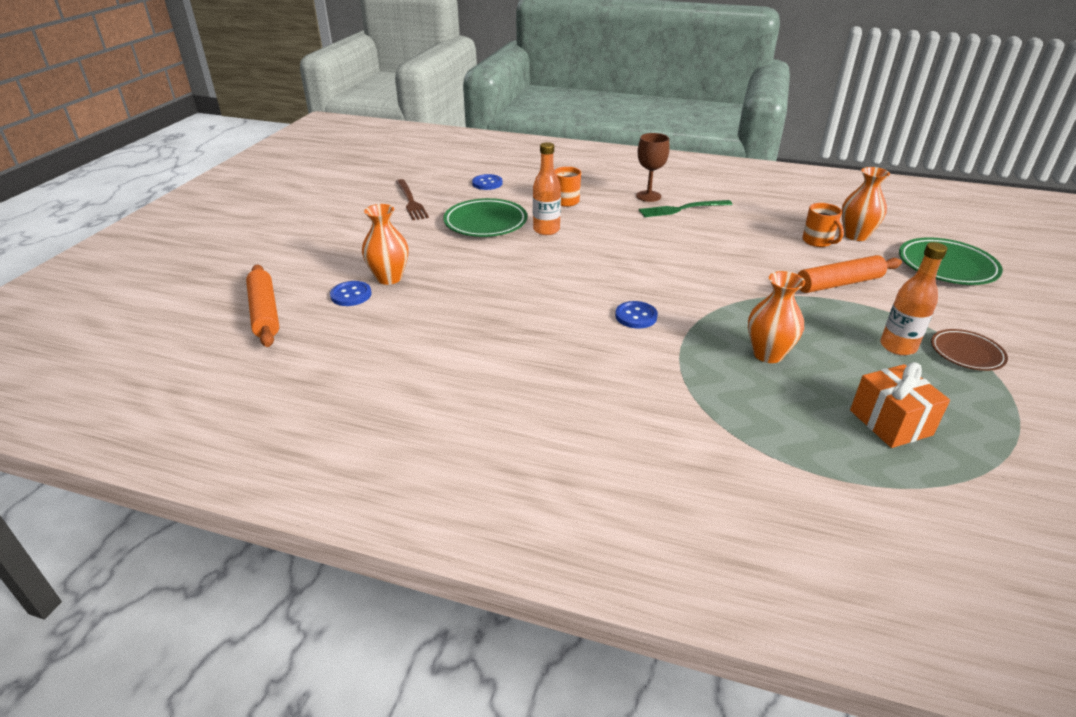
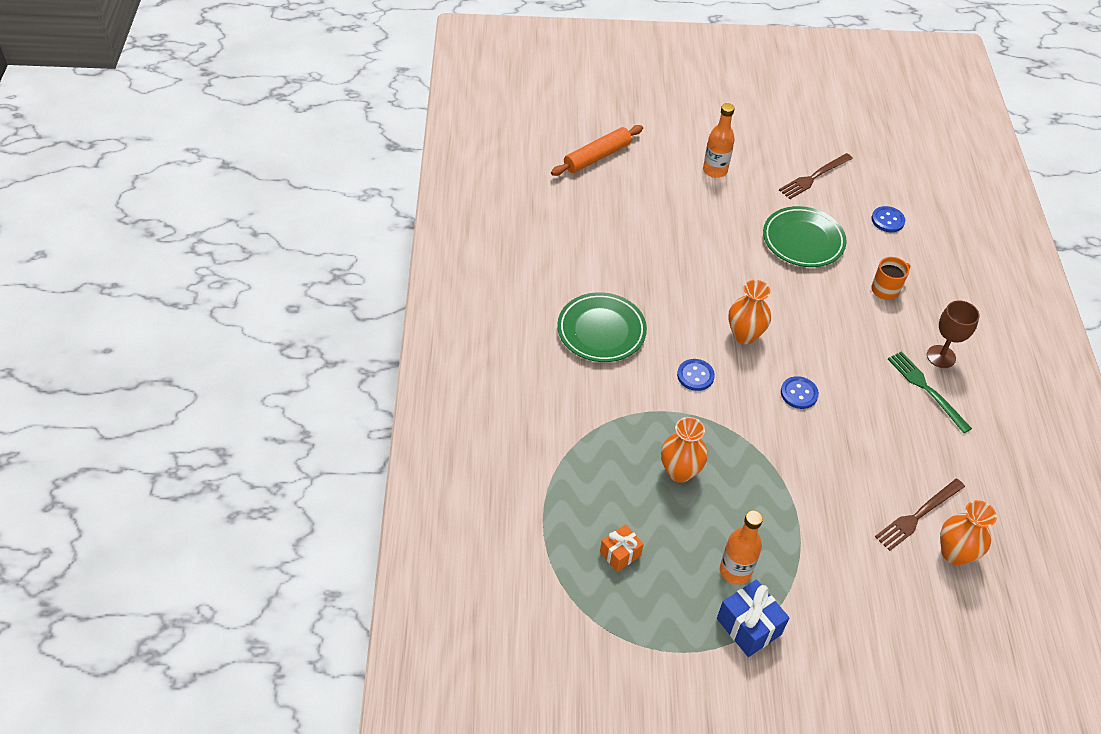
camera: 70 degrees right, 15 degrees up
(351, 295) = (641, 193): blue button -> blue button (799, 393)
(389, 278) = (676, 207): orange vase -> orange vase (744, 335)
(546, 230) = (814, 287): orange bottle -> orange bottle (715, 170)
(818, 241) = (918, 515): orange mug -> brown fork
(839, 284) = (831, 530): orange rolling pin -> none
(890, 422) = (620, 554): orange gift -> orange gift, size x0.65
(946, 266) = (925, 637): green plate -> green plate (601, 331)
(966, 353) = (749, 626): brown plate -> blue gift

